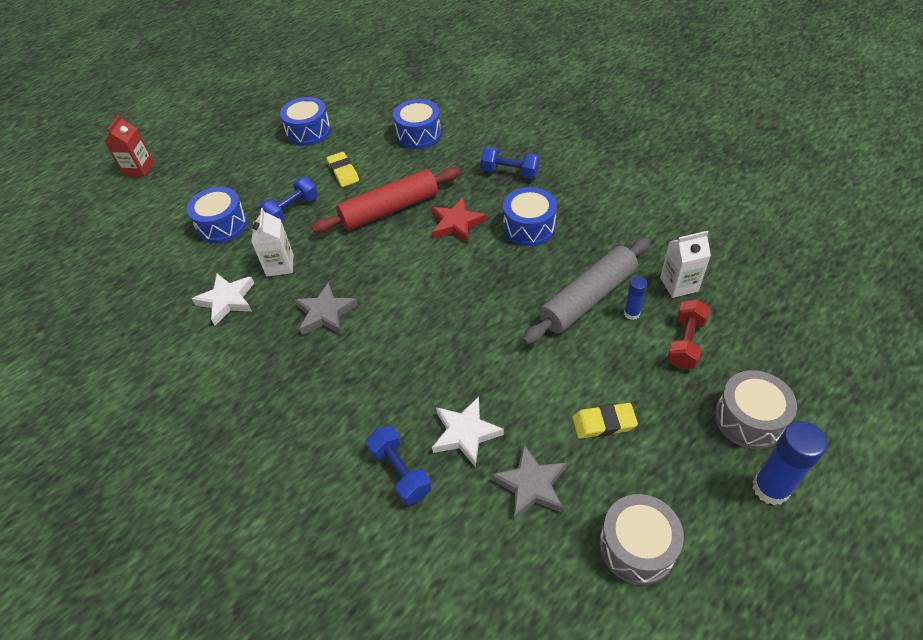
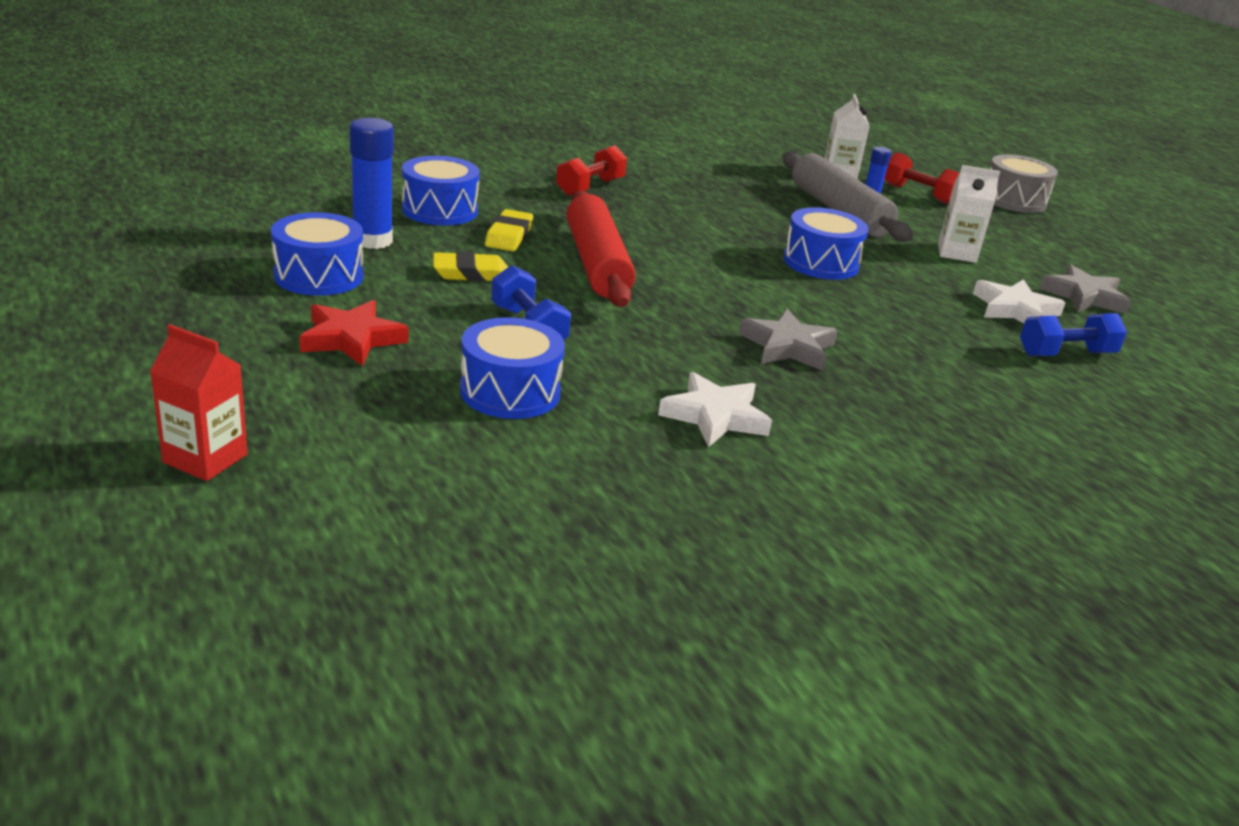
camera: 80 degrees left, 20 degrees down
(280, 265) = (659, 360): white carton -> white carton (956, 253)
(456, 224) = (664, 235): red star -> red star (351, 339)
(510, 172) = (590, 187): blue dumbbell -> red dumbbell
(529, 227) = (703, 204): blue drum -> blue drum (820, 263)
(603, 423) = (1010, 249): yellow eraser -> yellow eraser (509, 236)
(637, 546) = (1148, 273): grey drum -> none
(770, 488) = (1086, 215): blue glue stick -> blue glue stick (372, 240)

